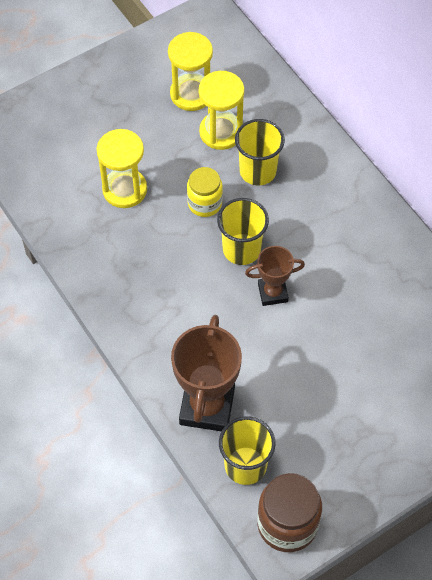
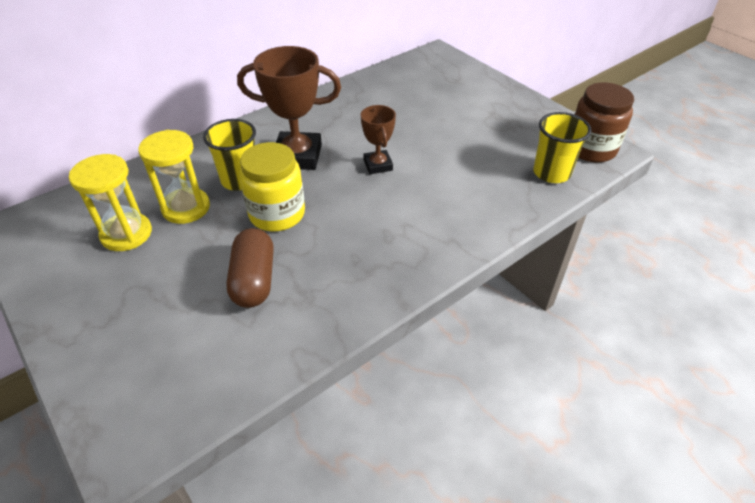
camera: 95 degrees left, 15 degrees down
(124, 189) = (254, 280): yellow hourglass -> brown capsule
(204, 203) = (277, 214): yellow jar -> yellow jar, size x1.53
(207, 406) = (505, 198): brown trophy -> brown trophy (298, 156)
(241, 249) = (332, 186): yellow cup -> none

